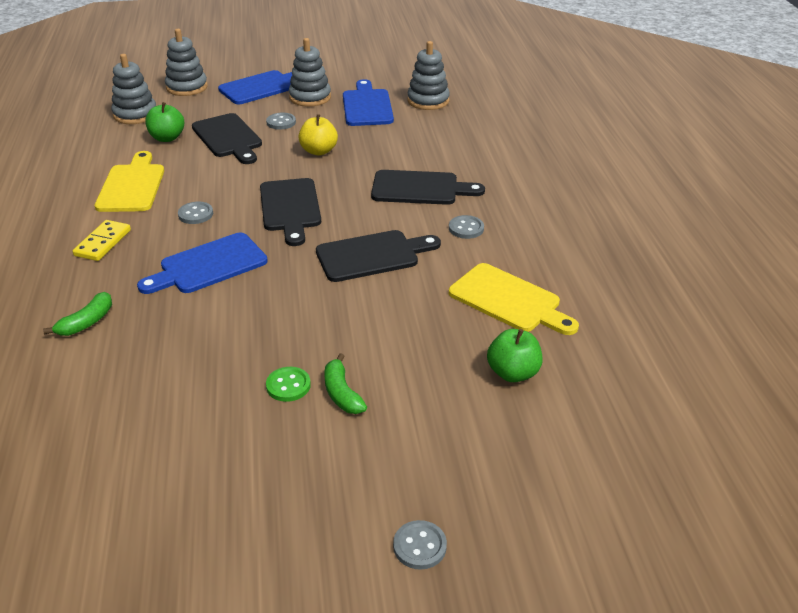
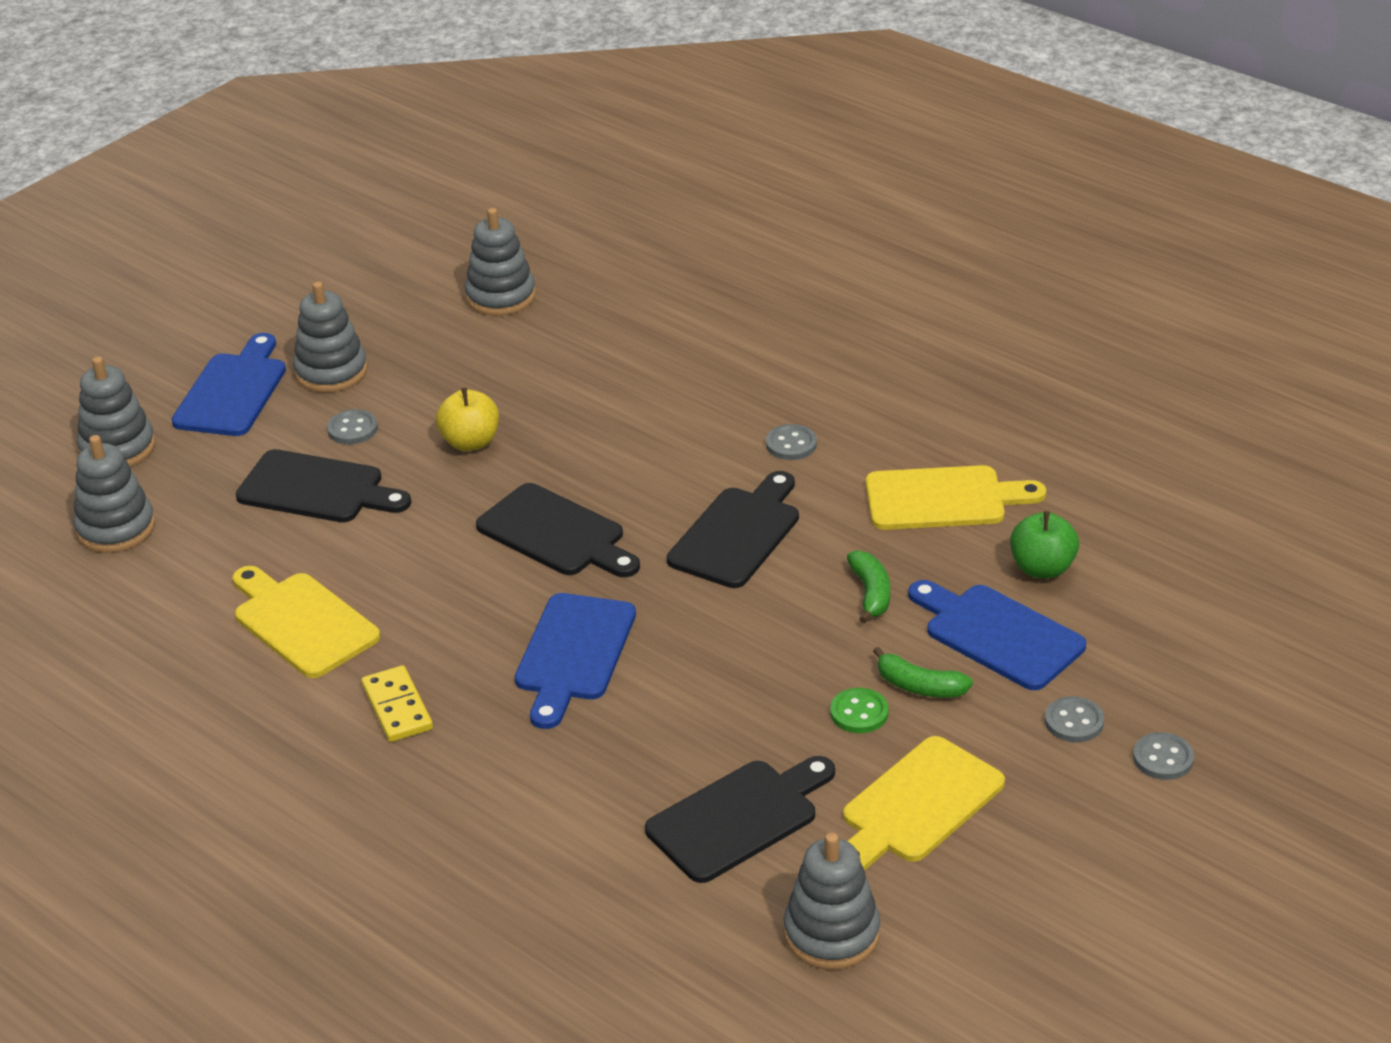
camera: 40 degrees left, 0 degrees up
(78, 501) = (831, 933): none -> grey stacking toy
(86, 322) = (543, 795): green banana -> green banana (870, 593)
(167, 138) = (229, 535): green apple -> none
(195, 214) = (452, 607): grey button -> grey button (1074, 721)
(236, 461) = (917, 805): none -> yellow cutting board
(367, 106) = (431, 345): blue cutting board -> blue cutting board (998, 634)
(420, 188) = (670, 424): black cutting board -> black cutting board (738, 818)

